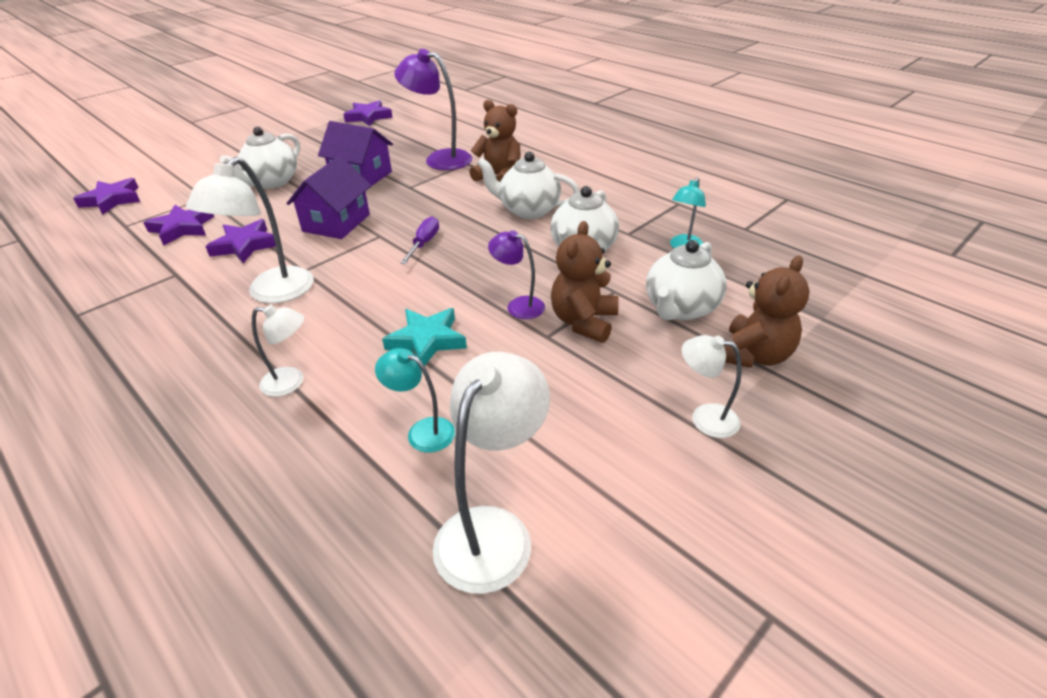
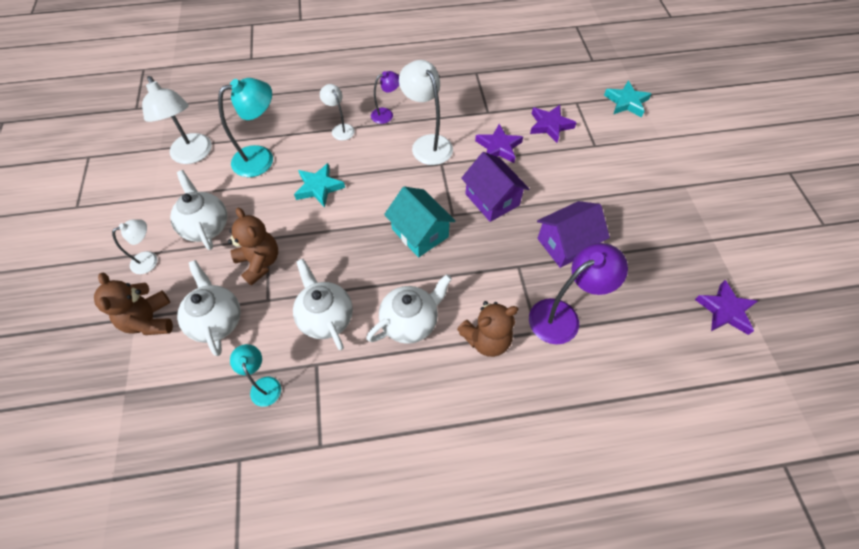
camera: 125 degrees right, 20 degrees up
(112, 200) = (626, 102): purple star -> turquoise star
(271, 182) = (596, 187): white teapot -> white teapot (206, 226)
(291, 382) = (340, 129): white lamp -> white lamp turned 105 degrees clockwise
(422, 431) = (261, 158): turquoise lamp -> turquoise lamp, size x1.76
(424, 243) = (420, 233): purple screwdriver -> turquoise house
(518, 305) = (305, 242): purple lamp -> purple lamp (386, 114)

